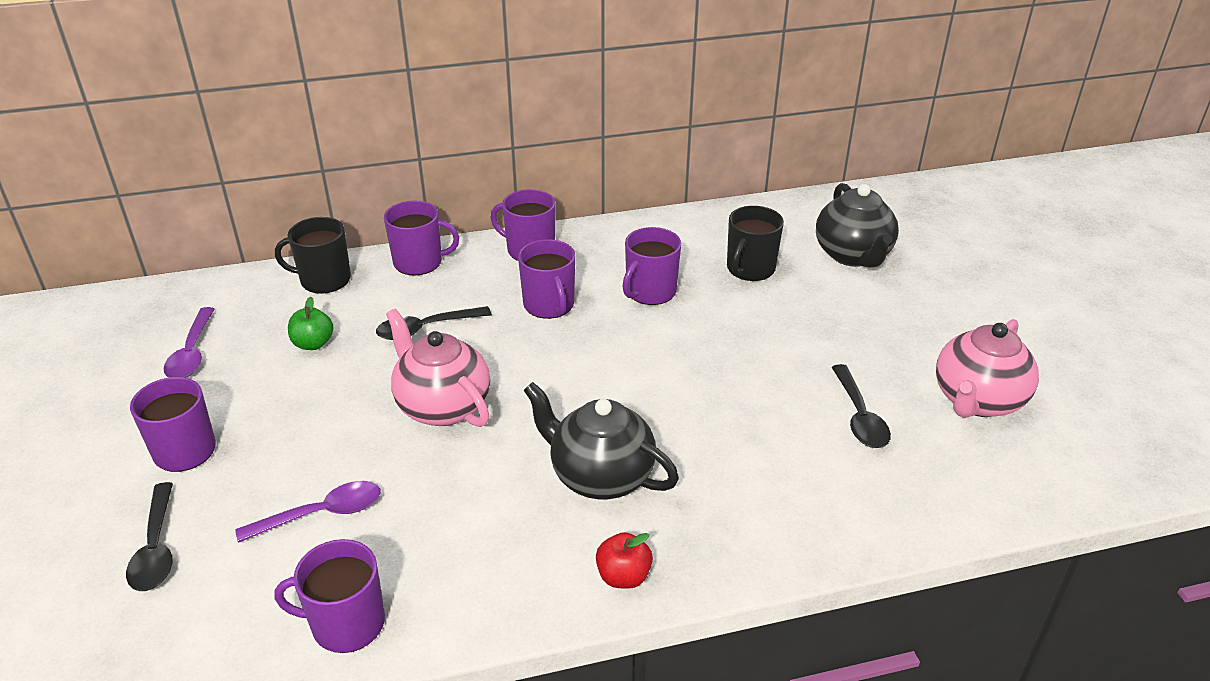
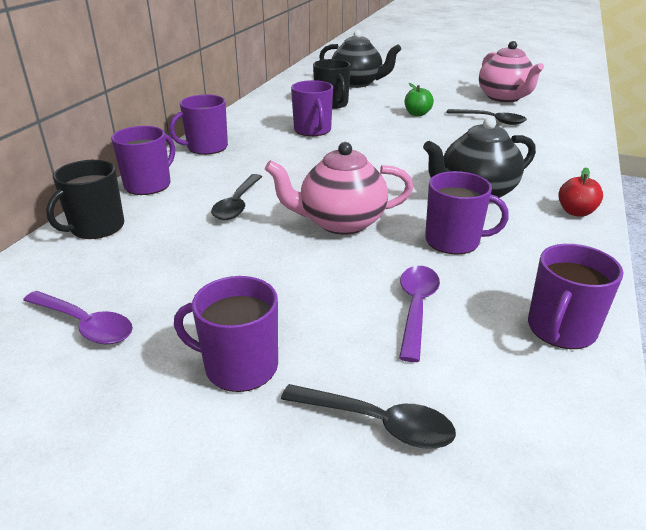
camera: 55 degrees left, 5 degrees down
(313, 344) = (180, 255): green apple -> green apple (417, 114)
(549, 305) = (279, 159): purple mug -> purple mug (454, 241)

